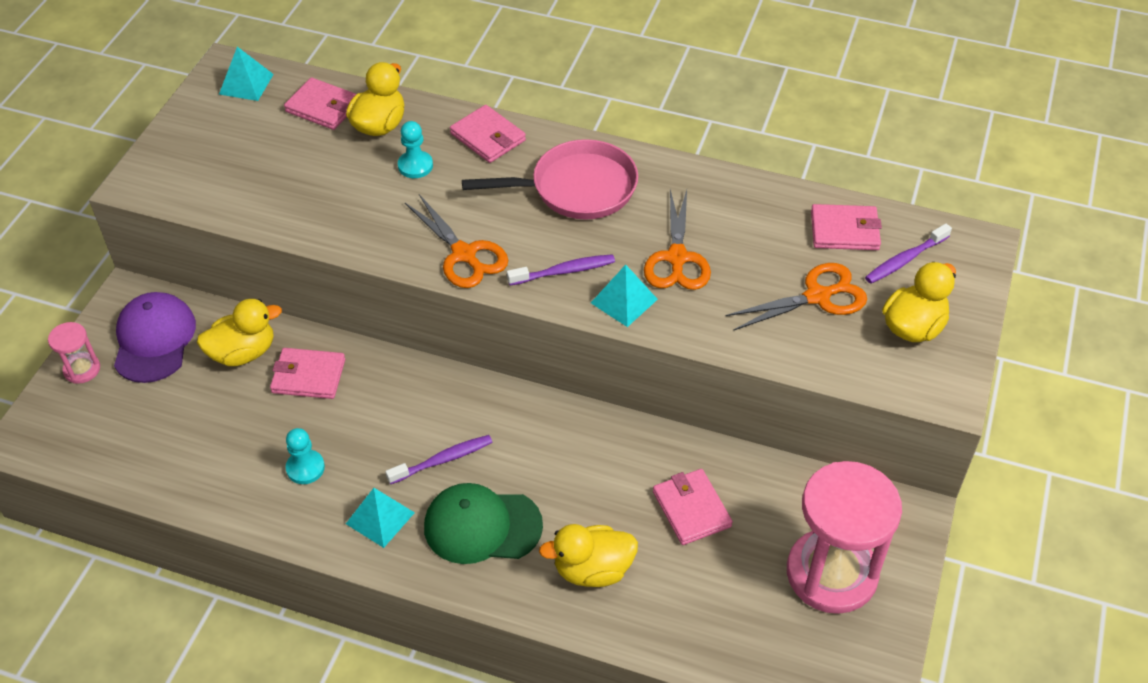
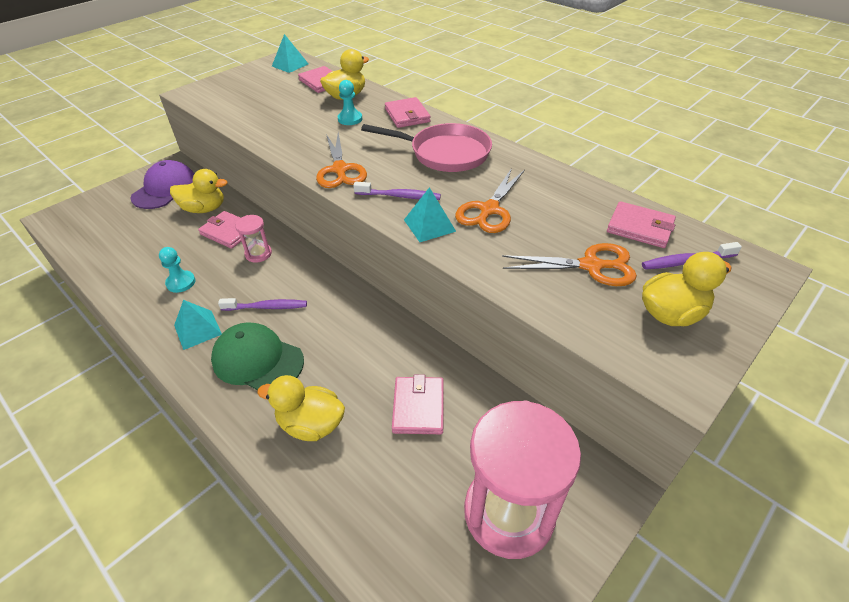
camera: 25 degrees right, 5 degrees down
(82, 369) = (116, 192): pink hourglass -> pink hourglass (258, 254)

